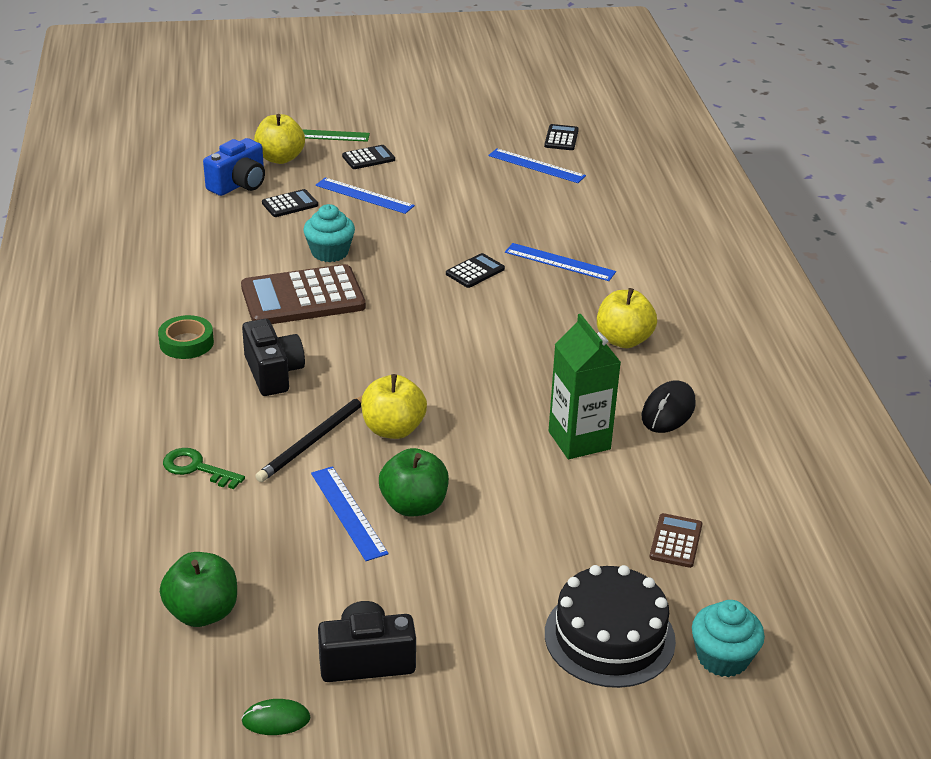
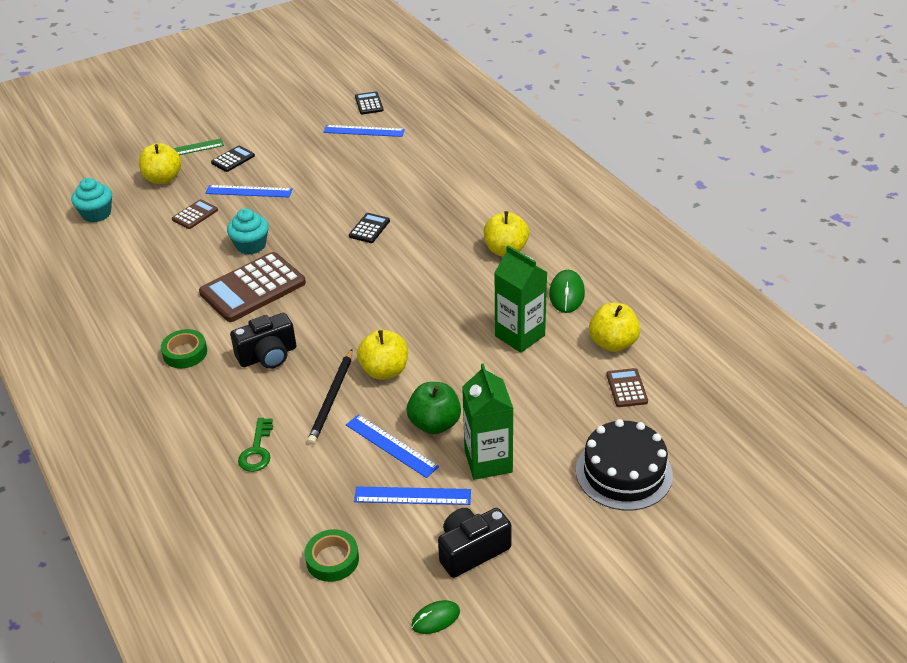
camera: 20 degrees left, 5 degrees up
(197, 468) = (257, 450): green key -> green key turned 90 degrees counterclockwise
(202, 612) = (332, 559): green apple -> green tape
(239, 184) = (143, 209): blue camera -> none
(273, 373) = (268, 356): black camera -> black camera turned 105 degrees clockwise
(290, 204) = (195, 215): black calculator -> brown calculator
(450, 568) = (488, 461): none -> green carton
(560, 262) = (426, 203): blue ruler -> blue ruler (412, 496)
(668, 410) = (566, 294): black mouse -> green mouse
(691, 484) = (613, 343): none -> yellow apple
(722, 658) = (703, 460): turquoise cupcake -> turquoise cupcake (96, 214)

